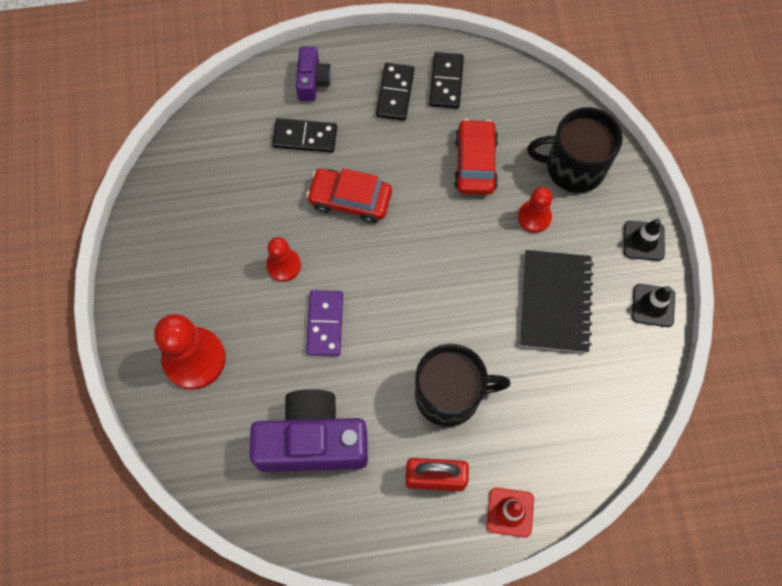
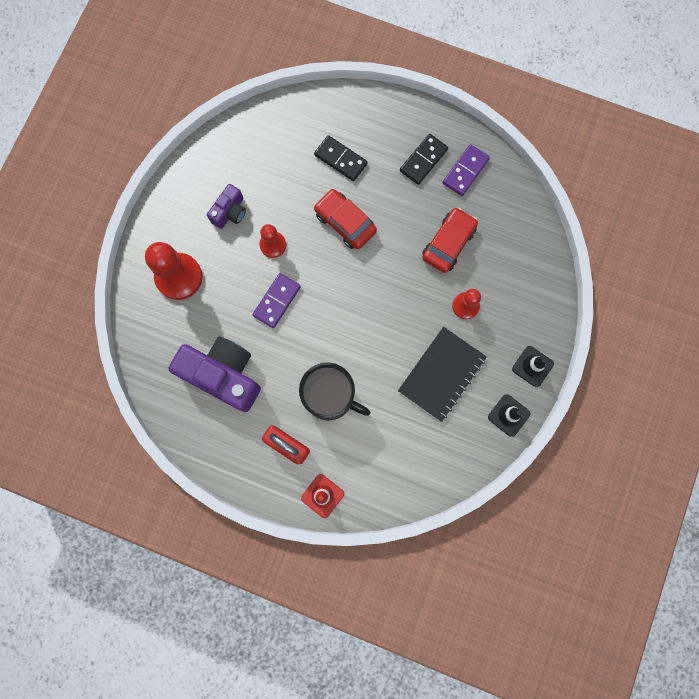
camera: 30 degrees right, 10 degrees up
(312, 81) = (370, 120): purple camera -> purple camera (230, 212)
(446, 82) = (465, 171): black domino -> purple domino
(573, 167) = (517, 285): black mug -> none

